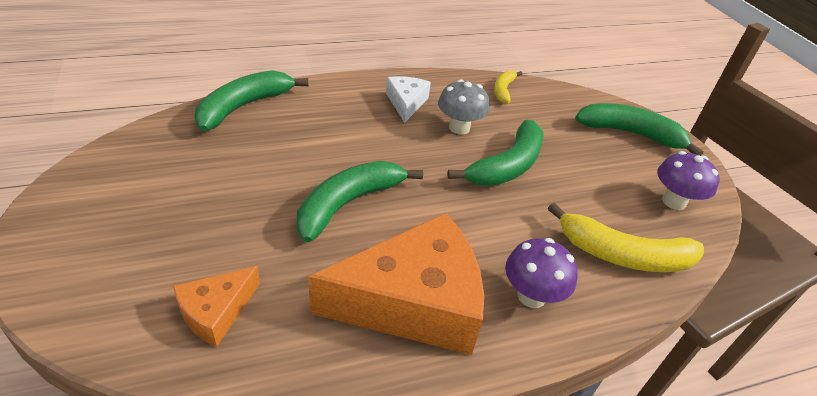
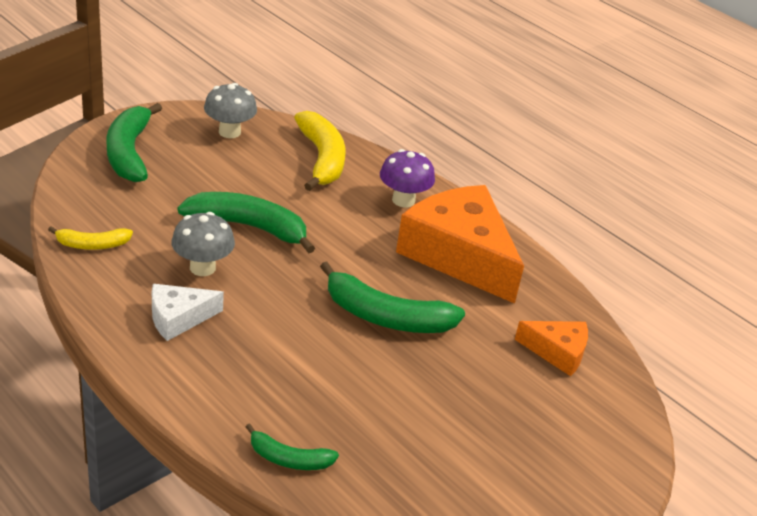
camera: 115 degrees left, 5 degrees down
(244, 107) = (289, 459): green banana -> green banana, size x0.54
(674, 201) = (229, 132): purple mushroom -> grey mushroom

